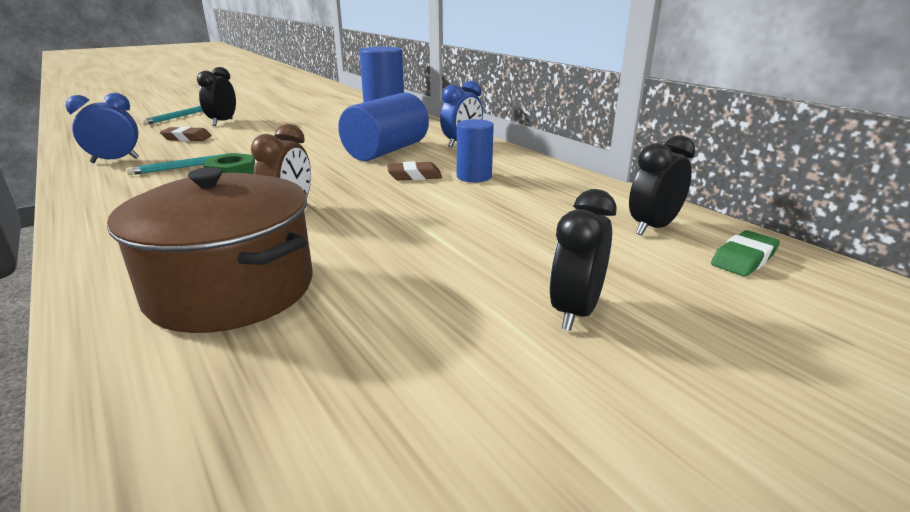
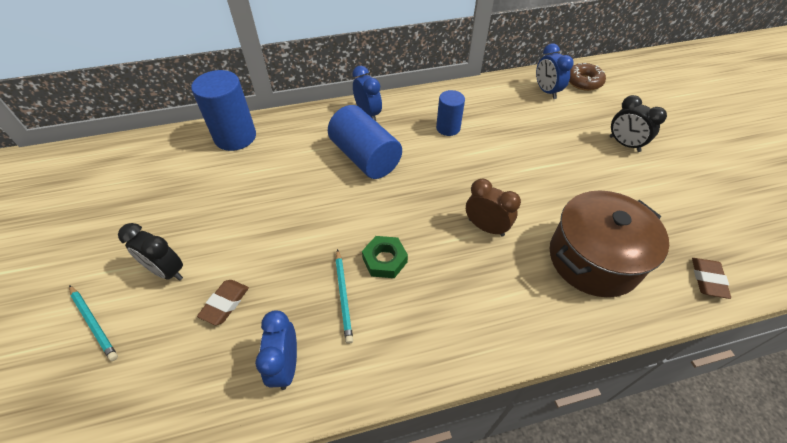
camera: 70 degrees left, 25 degrees up
(414, 176) = (434, 154): brown eraser -> brown eraser (707, 279)
(653, 228) = (546, 91): black clock -> blue clock
(744, 259) = (583, 82): green eraser -> brown donut

